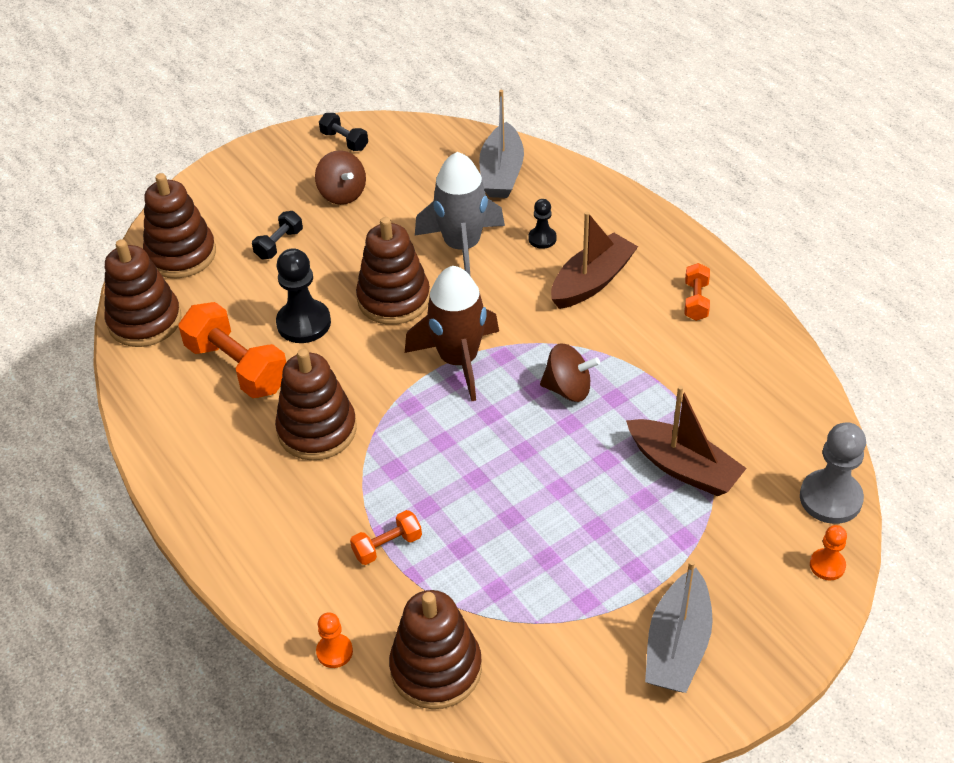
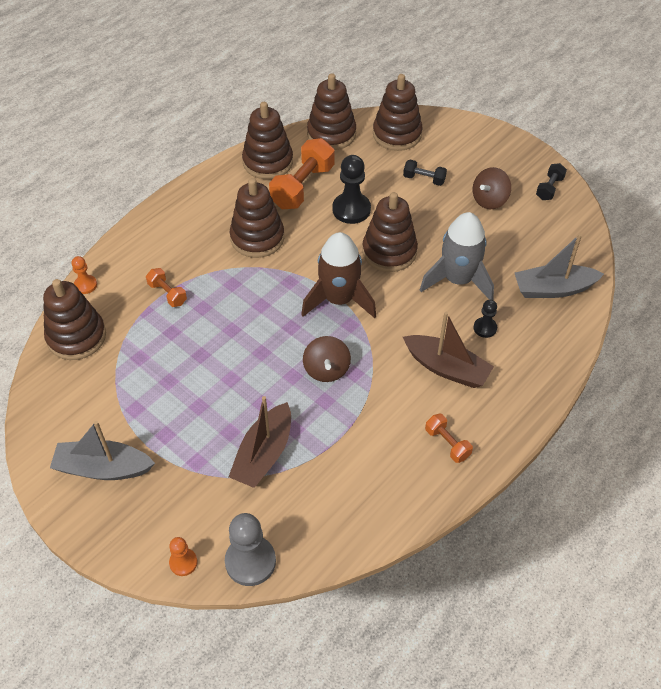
camera: 75 degrees right, 5 degrees up
(168, 399) = (268, 162): none -> brown stacking toy
(696, 301) = (447, 443): orange dumbbell -> orange dumbbell turned 60 degrees clockwise

